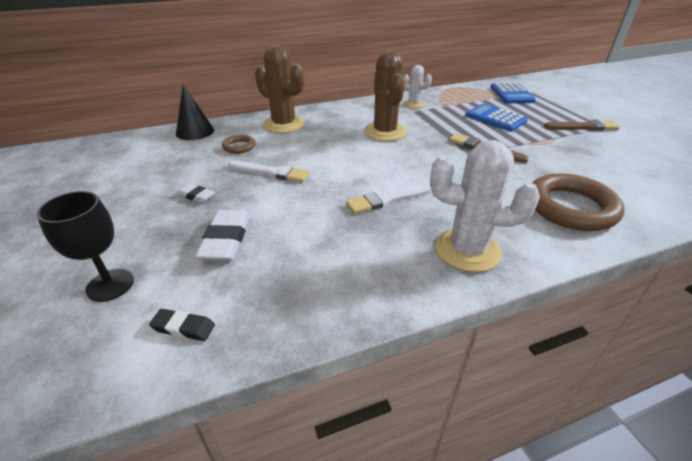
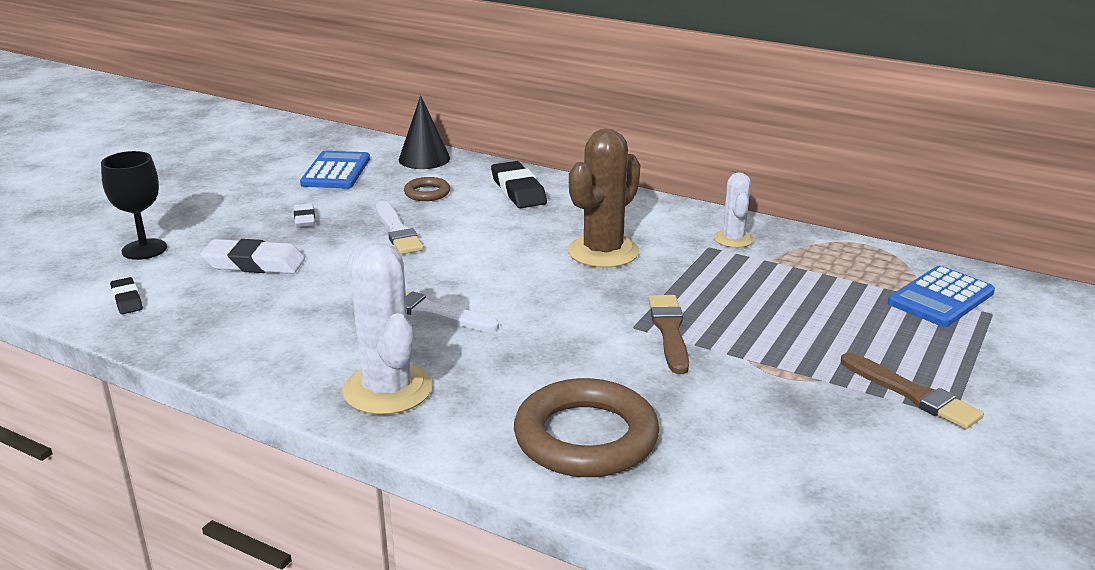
camera: 50 degrees right, 10 degrees down
(226, 239) = (254, 264): white eraser -> white eraser turned 45 degrees clockwise
(284, 125) = (518, 190): brown cactus -> black eraser
(495, 118) = (800, 311): blue calculator -> blue calculator (336, 171)

